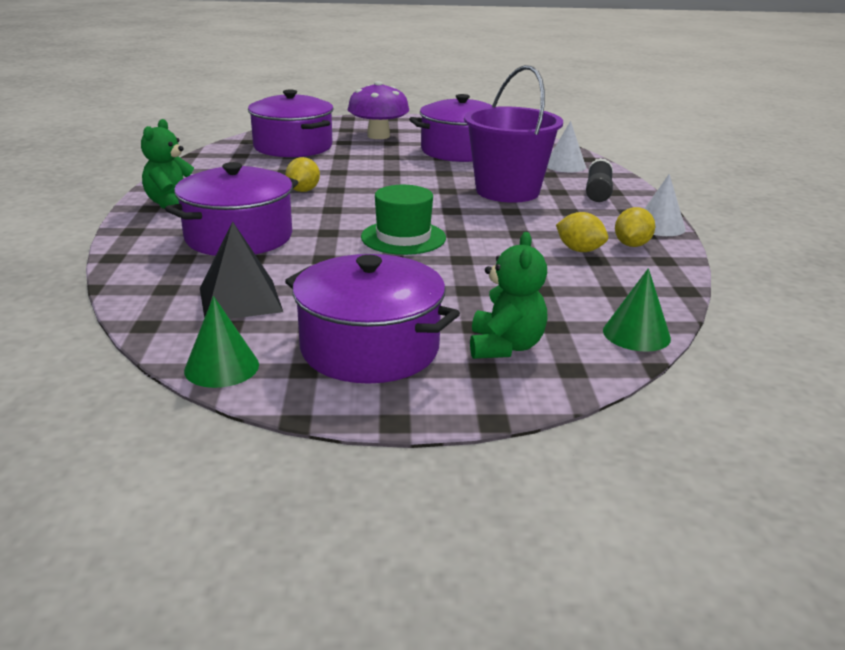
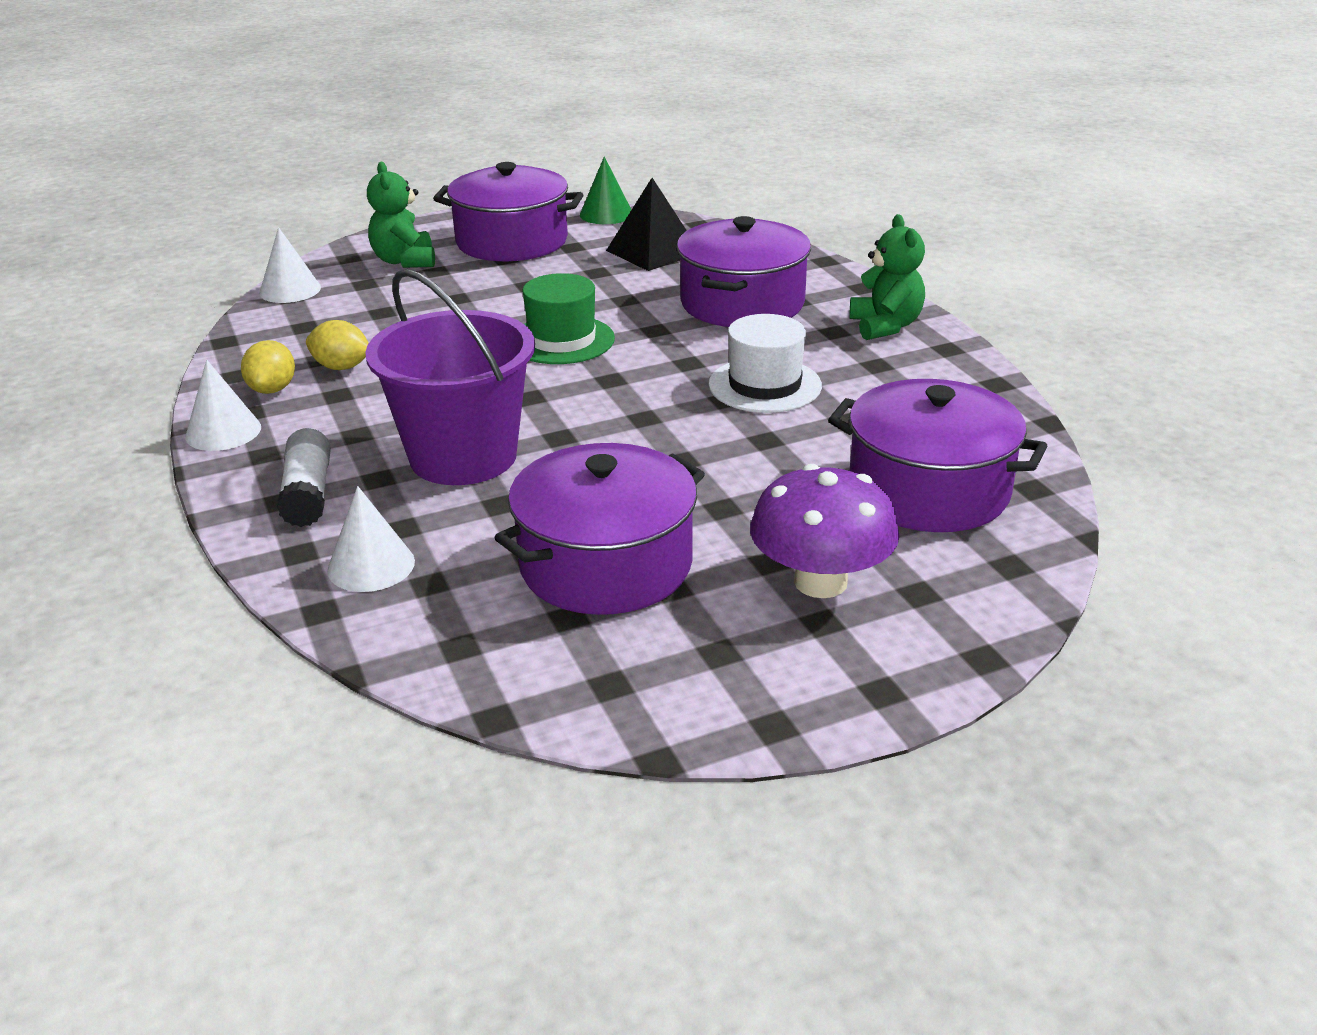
camera: 160 degrees right, 5 degrees up
(303, 190) = (765, 385): yellow lemon -> white hat
(598, 191) = (308, 494): black glue stick -> white glue stick
(636, 334) = (290, 290): green cone -> white cone

